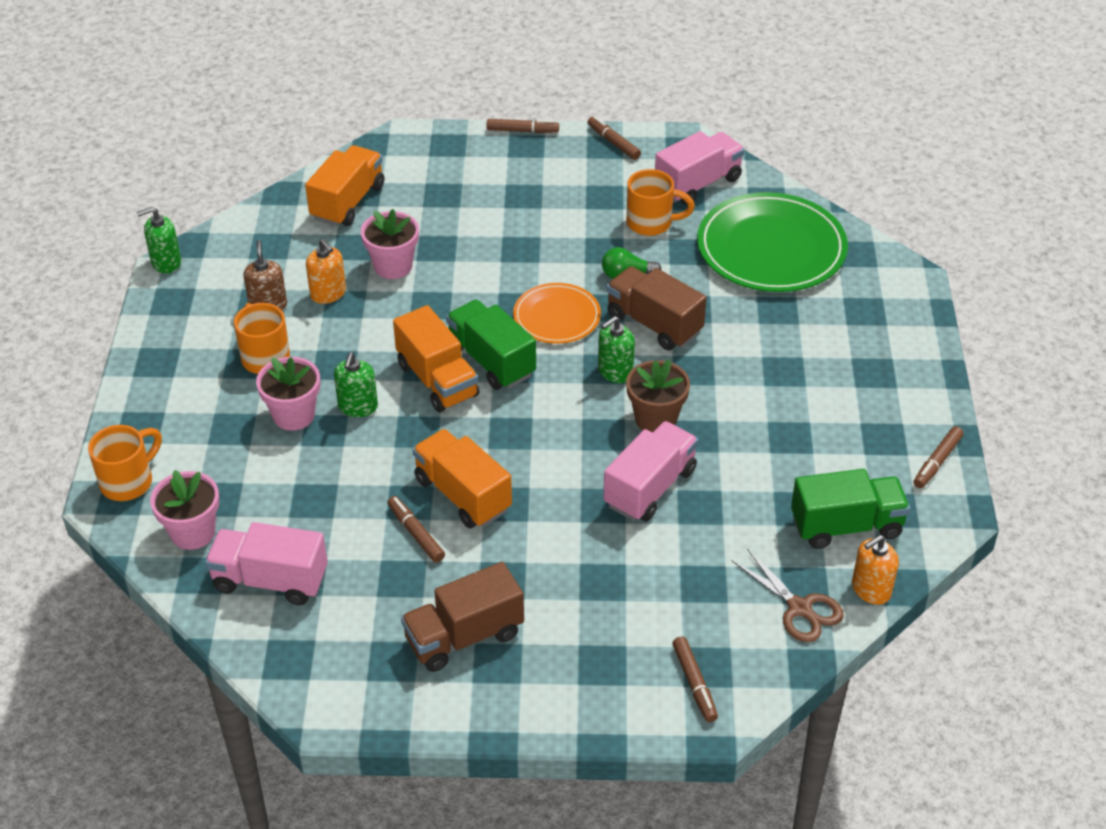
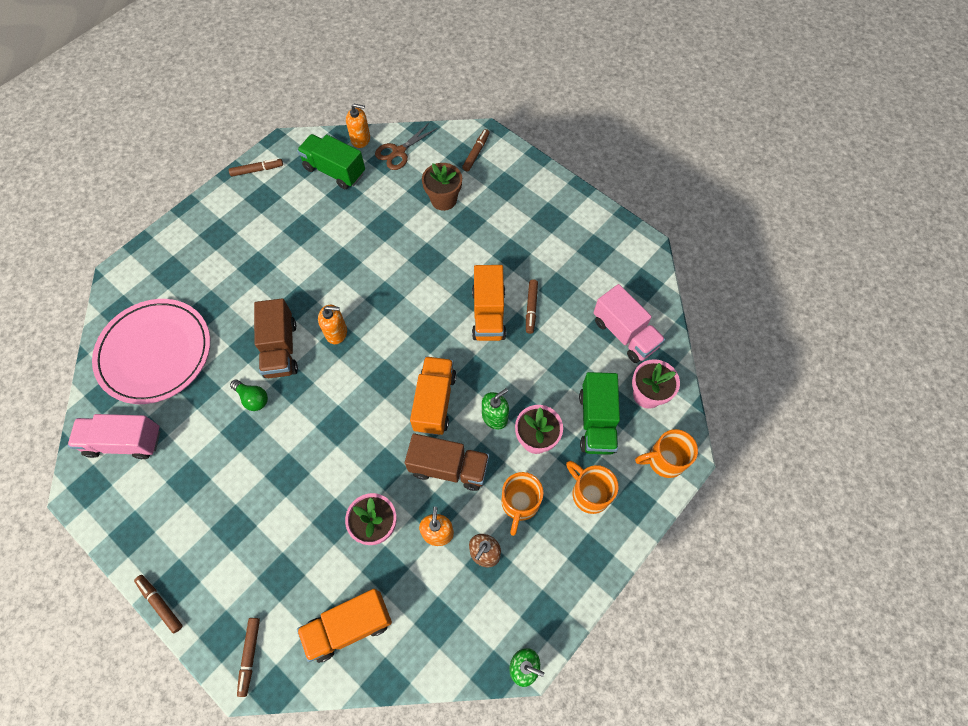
camera: 140 degrees left, 20 degrees up
(464, 636) = (554, 238): brown truck -> brown truck (449, 467)
(491, 361) = (392, 393): green truck -> green truck (596, 421)
(557, 317) = (325, 397): orange plate -> none
(613, 142) = (121, 532): brown marker -> brown marker (250, 656)
(615, 371) = (336, 332): green soap dispenser -> orange soap dispenser
(650, 488) = (396, 251): pink truck -> none
(651, 223) = (190, 430): orange mug -> orange mug (589, 493)
(656, 419) = (350, 287): brown flower pot -> brown flower pot (443, 200)
(771, 248) = (155, 352): green plate -> pink plate
(799, 608) = (398, 152): brown scissors -> brown scissors turned 135 degrees counterclockwise

